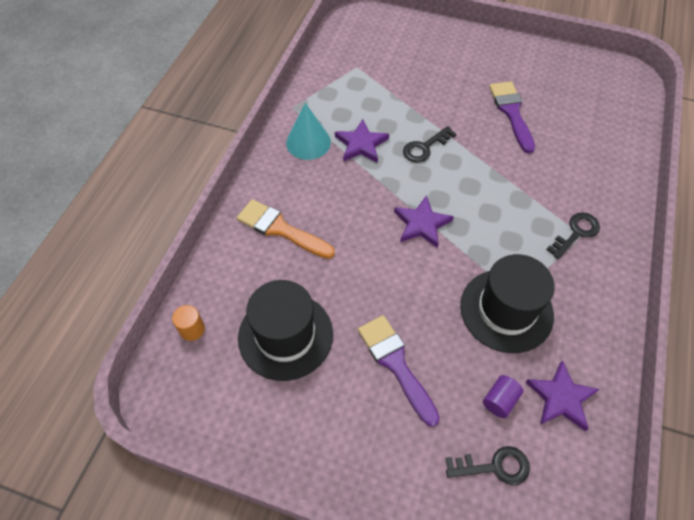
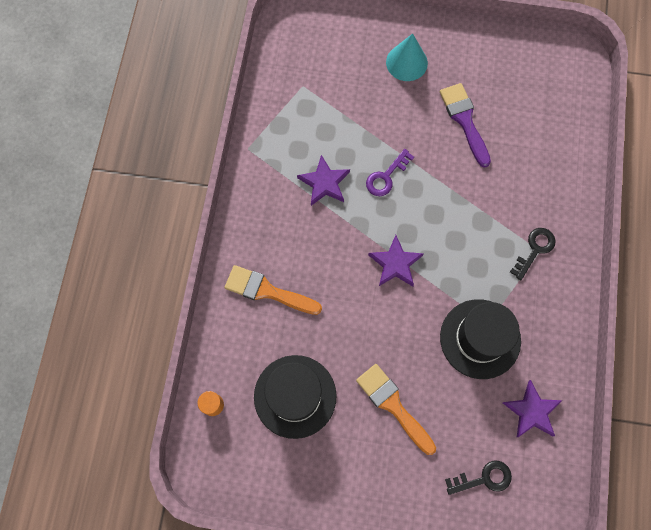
camera: 10 degrees left, 15 degrees up
(308, 142) = (272, 189): turquoise cone -> turquoise cone (406, 62)
(395, 364) = (393, 405): purple brush -> orange brush
(425, 147) = (386, 176): black key -> purple key
(499, 400) = (482, 422): purple cylinder -> none

